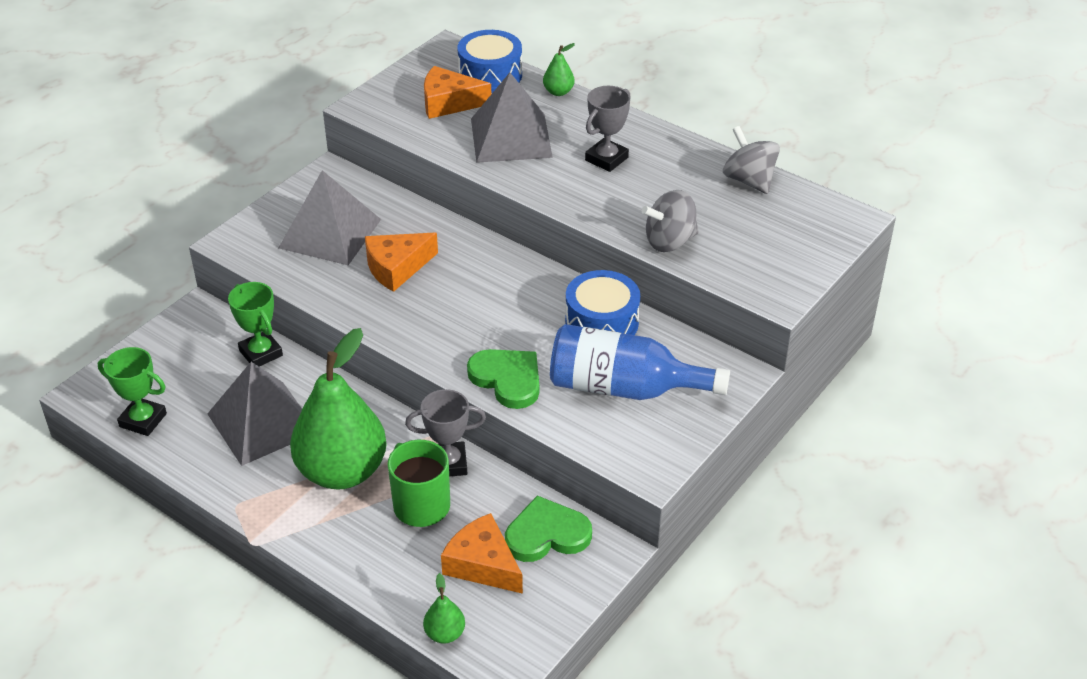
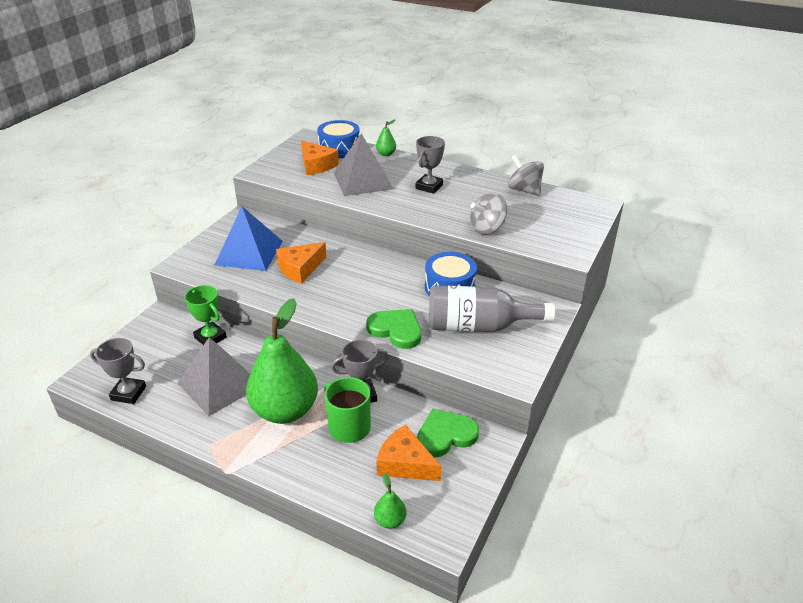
camera: 10 degrees left, 5 degrees down
(143, 420) = (128, 393): green trophy -> grey trophy
(330, 233) = (249, 253): grey pyramid -> blue pyramid
(449, 103) = (316, 165): orange cheese -> orange cheese turned 120 degrees counterclockwise
(624, 388) = (478, 326): blue bottle -> grey bottle

